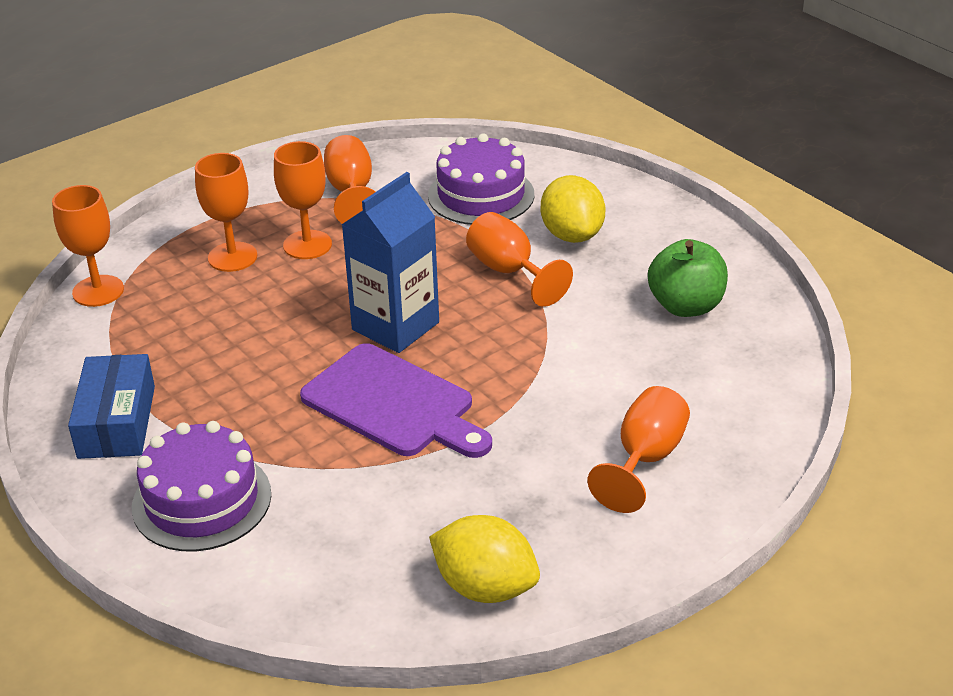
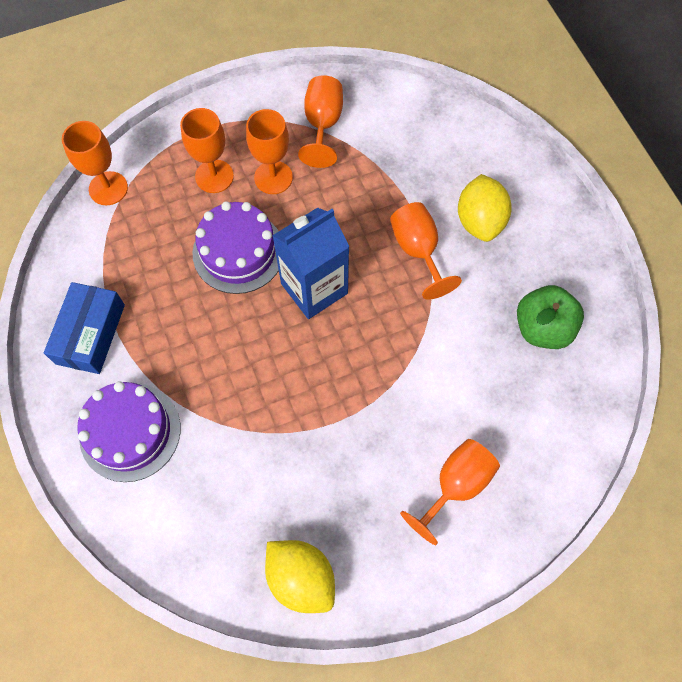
camera: 15 degrees right, 30 degrees up
(393, 404) = (289, 373): purple cutting board -> none
(481, 195) = (423, 154): purple cake -> purple cake (238, 252)

